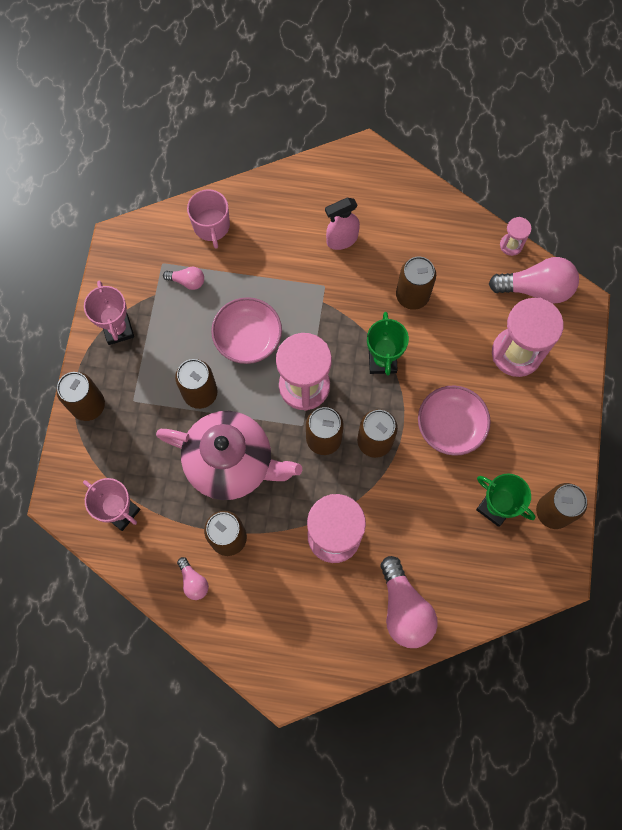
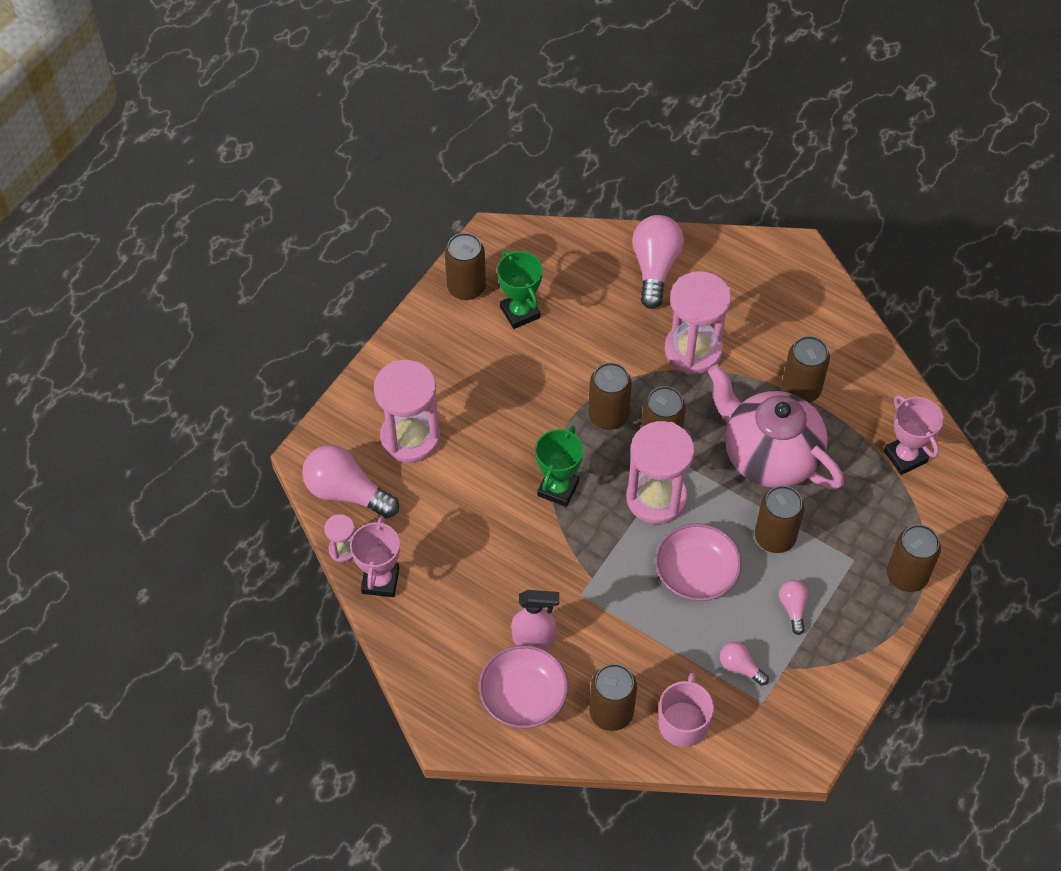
camera: 155 degrees left, 15 degrees down
(118, 329) = (844, 645): pink trophy -> pink trophy (380, 581)
(193, 581) = (852, 367): pink light bulb -> pink light bulb (793, 608)
(412, 296) = (487, 542): brown can -> brown can (611, 712)
(450, 426) = (521, 398): pink bowl -> pink bowl (523, 697)

